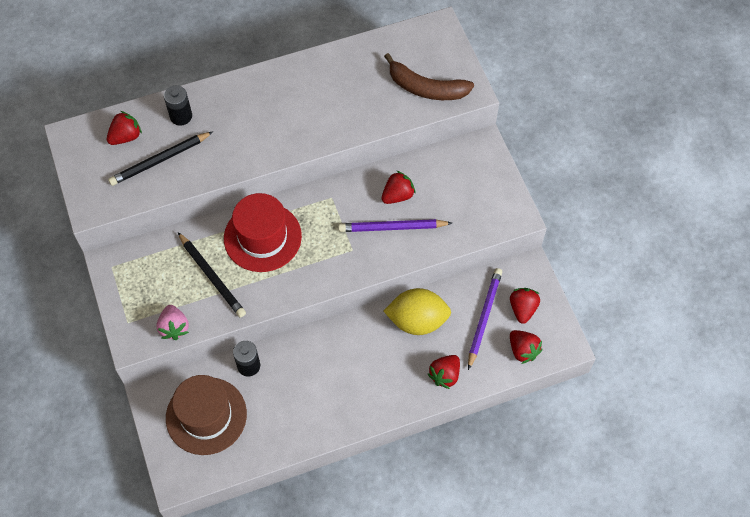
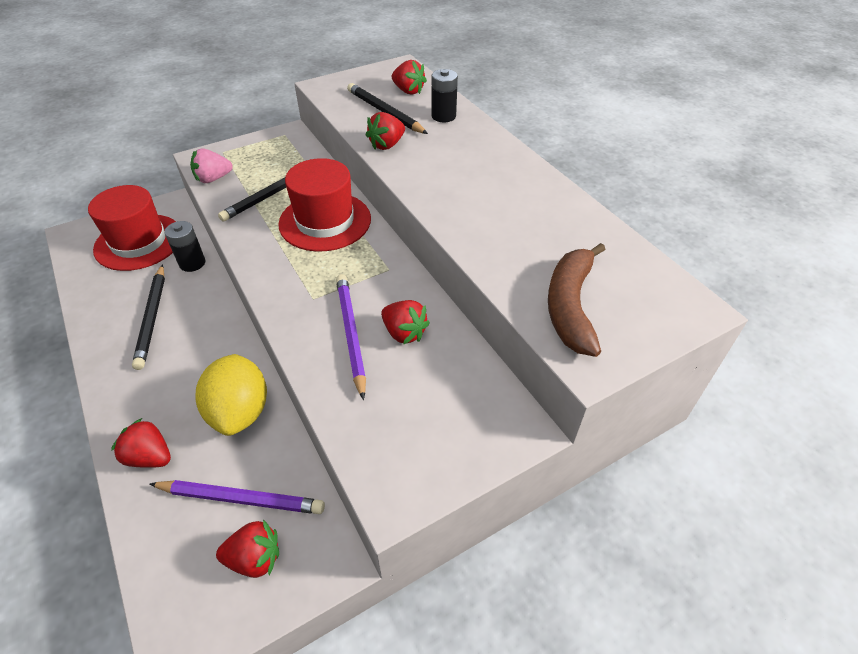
camera: 80 degrees right, 15 degrees down
(206, 416) = (139, 242): brown hat -> red hat
(311, 390) = (152, 318): none -> black pencil
(523, 350) = (177, 568): red strawberry -> red strawberry (387, 145)

